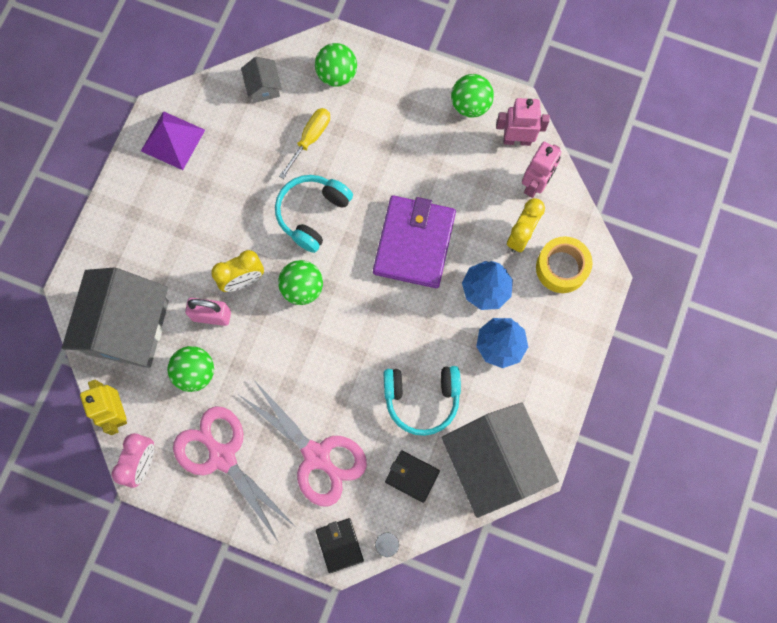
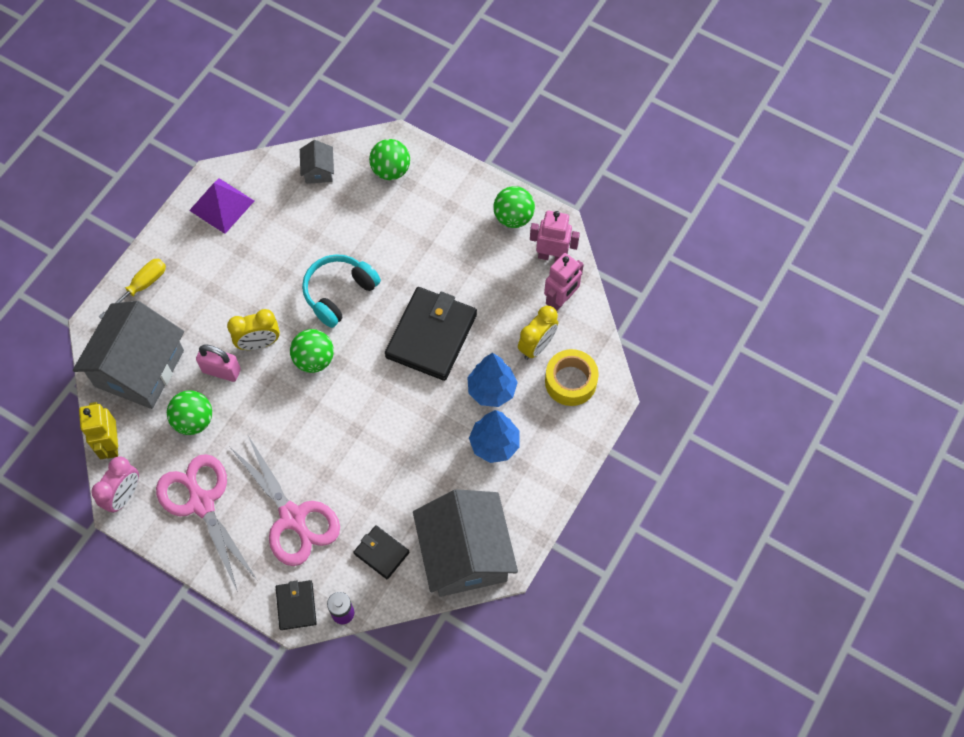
camera: 10 degrees right, 10 degrees down
(310, 139) = (352, 225): yellow screwdriver -> yellow screwdriver (141, 287)
(414, 243) = (431, 336): purple wallet -> black wallet
(422, 398) = (407, 481): turquoise headphones -> none

